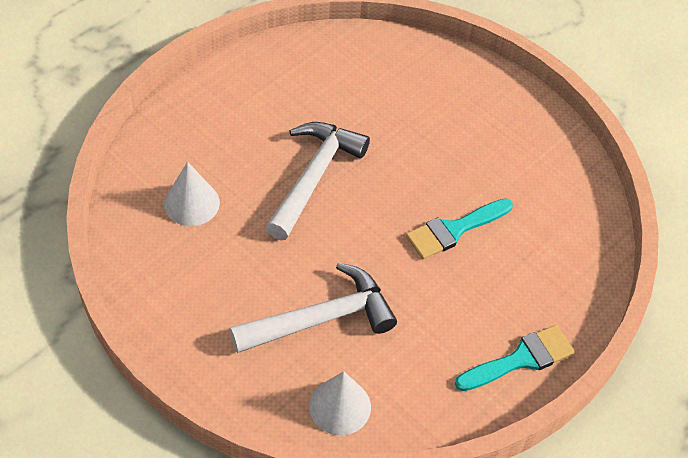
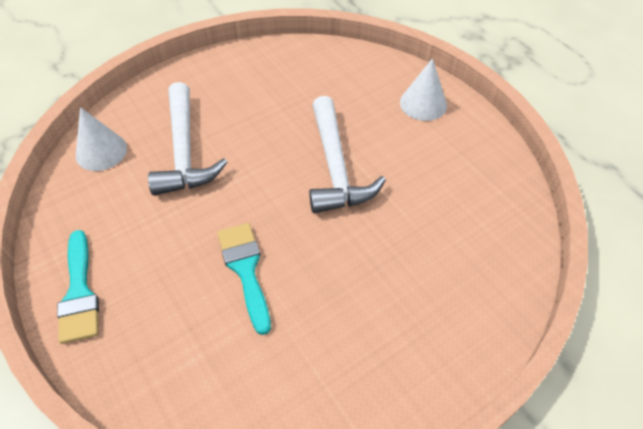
camera: 105 degrees right, 0 degrees up
(192, 203) = (323, 86): white cone -> white cone (423, 103)
(314, 177) = (336, 167): white hammer -> white hammer turned 45 degrees clockwise

